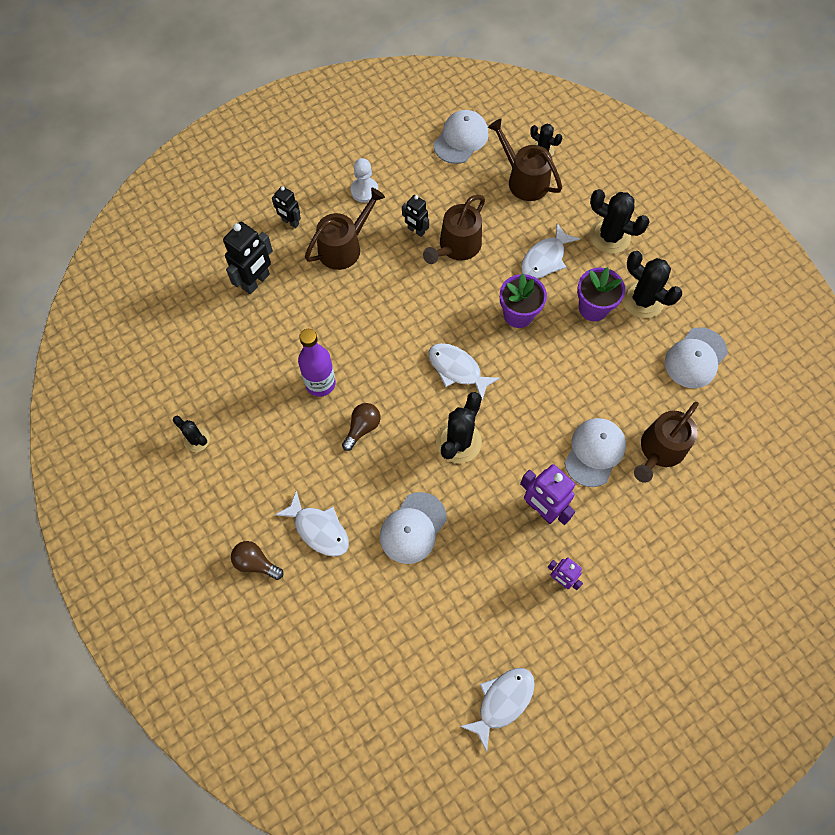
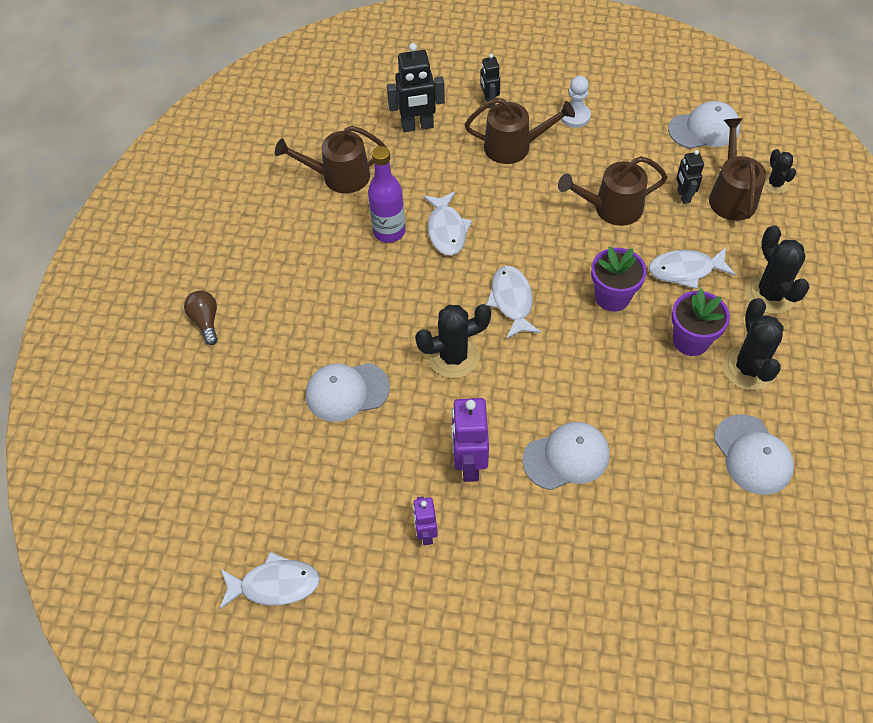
camera: 45 degrees right, 10 degrees down
(196, 439) = (257, 204): black cactus -> none
(319, 529) = (275, 334): white fish -> white fish (446, 230)
(362, 428) = (387, 287): brown light bulb -> none
(416, 230) = (588, 173): black robot -> black robot (683, 196)
(660, 450) = (632, 504): brown watering can -> brown watering can (339, 176)
(695, 358) = (752, 455): white cap -> white cap turned 105 degrees counterclockwise

